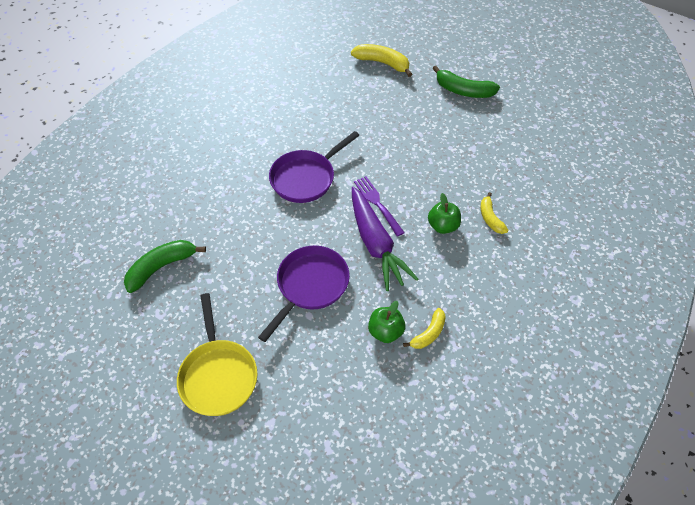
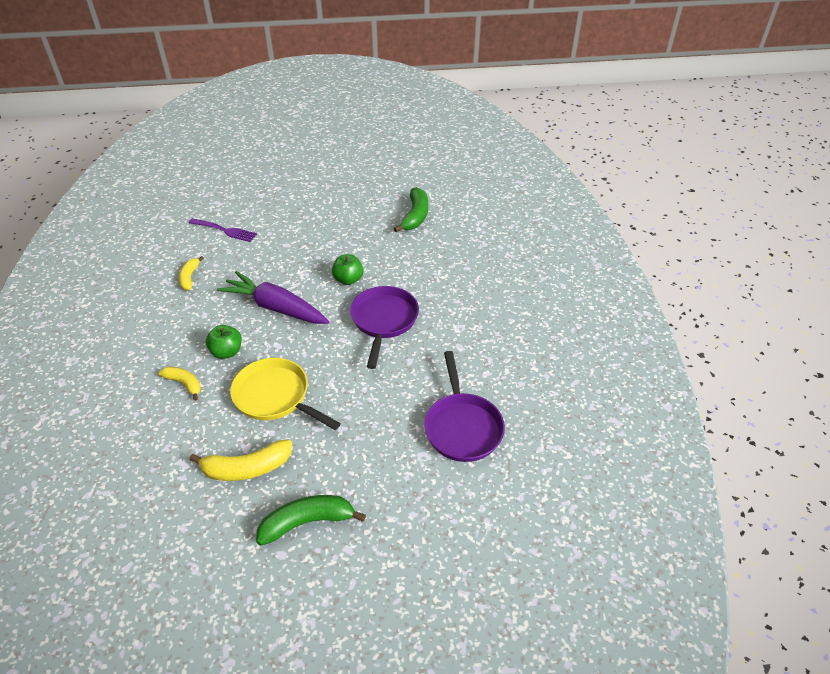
camera: 140 degrees right, 10 degrees down
(218, 375) = (314, 195): yellow pan -> yellow pan (275, 396)
(310, 286) = (302, 258): purple pan -> purple pan (462, 427)
(378, 204) = (300, 337): purple fork -> purple fork (224, 230)
(382, 63) = (440, 496): yellow banana -> yellow banana (247, 468)
(385, 331) = (223, 263): green apple -> green apple (348, 279)

